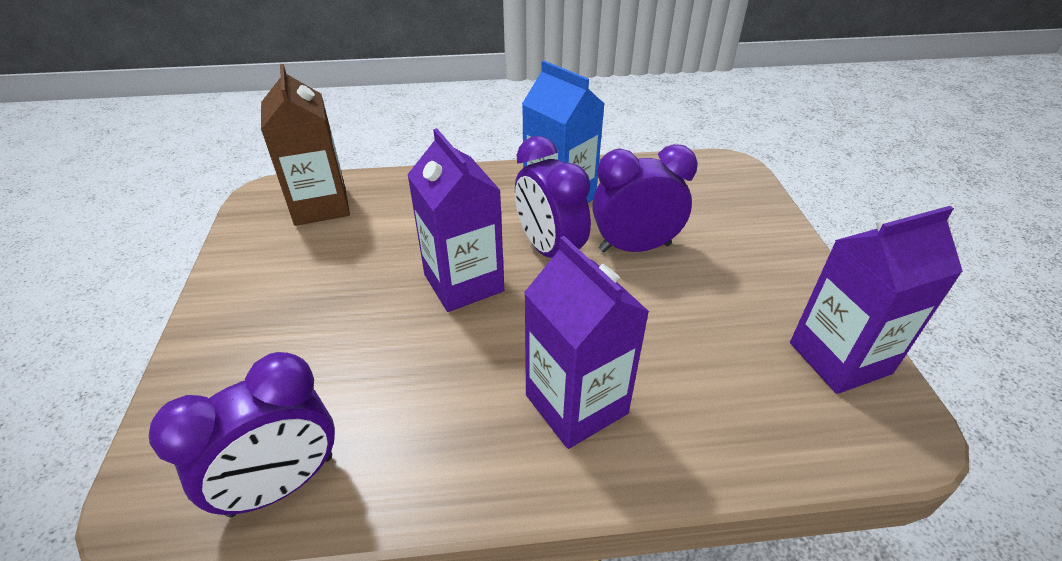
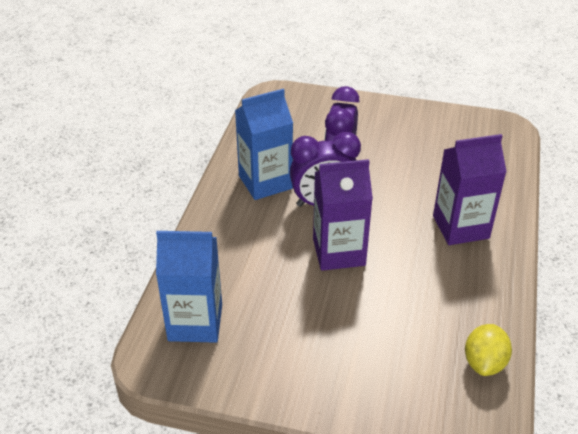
camera: 70 degrees left, 0 degrees up
(281, 485) = (484, 363): purple clock -> yellow lemon
(320, 206) = (195, 322): brown carton -> blue carton
(839, 358) = (458, 125): purple carton -> none

